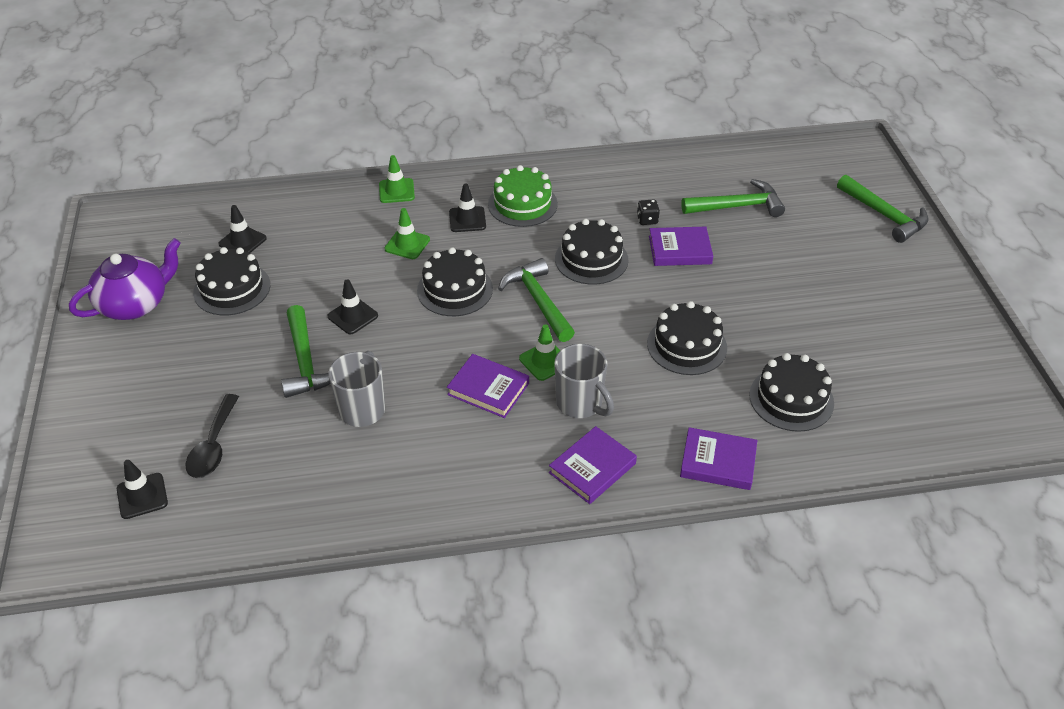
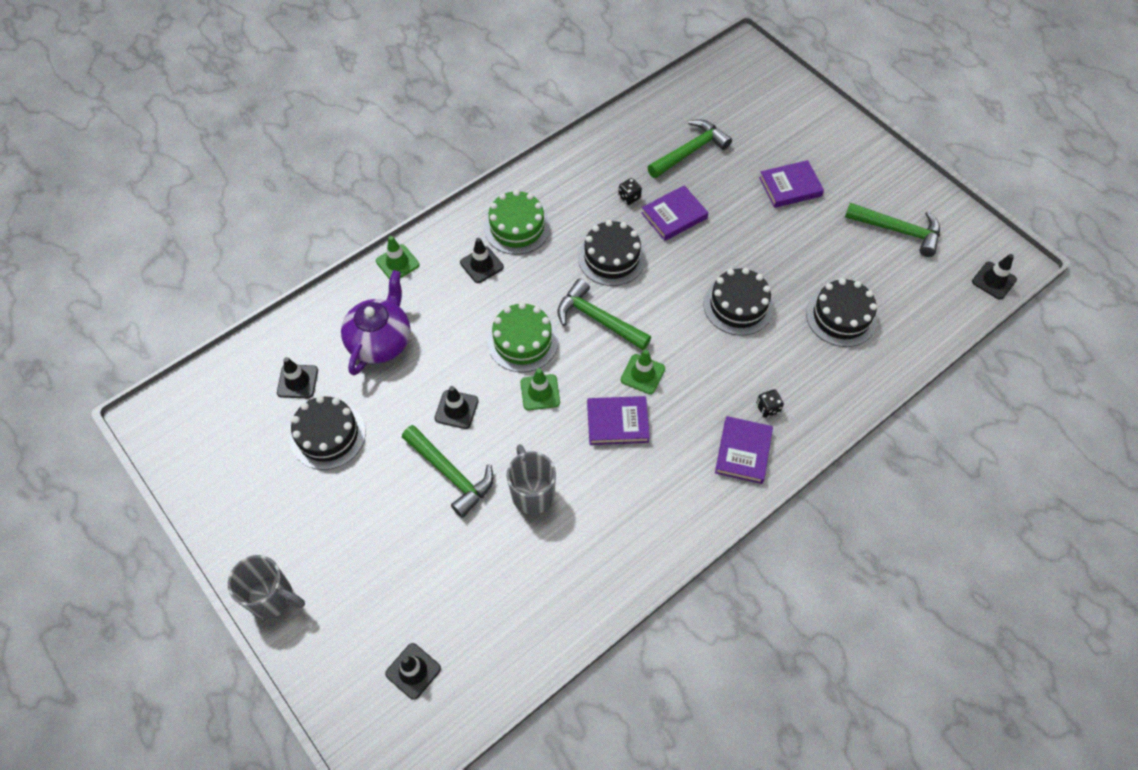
camera: 30 degrees left, 15 degrees up
(135, 304) = (250, 495): purple teapot -> purple teapot (380, 341)
(213, 445) = (435, 593): black spoon -> none
(407, 244) = (448, 315): green traffic cone -> green traffic cone (540, 392)
(455, 289) = (522, 341): black cake -> green cake
(580, 404) = (696, 399): grey mug -> grey mug (272, 597)
(648, 443) = (767, 408): none -> black dice
(718, 462) = (826, 398): purple book -> purple book (790, 187)
(884, 215) = (803, 111): green hammer -> green hammer (898, 231)
(999, 439) = (994, 280): none -> black traffic cone

